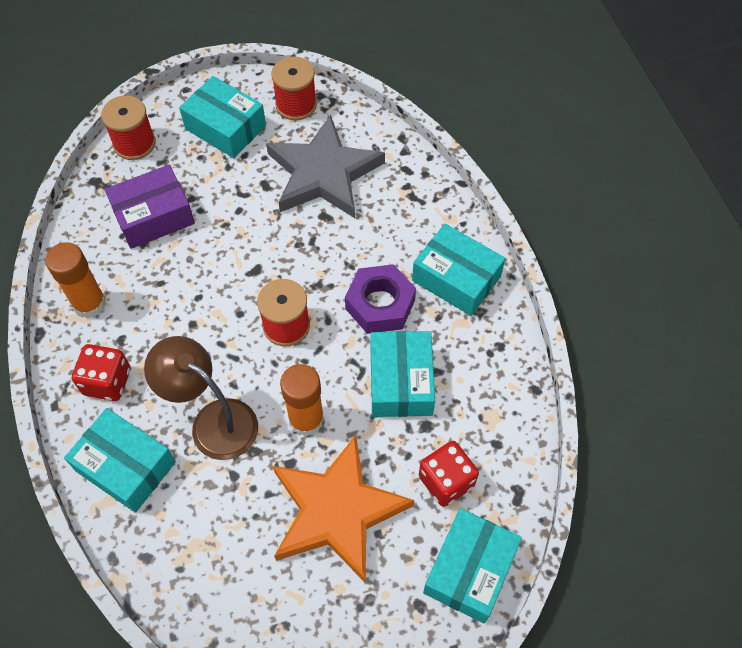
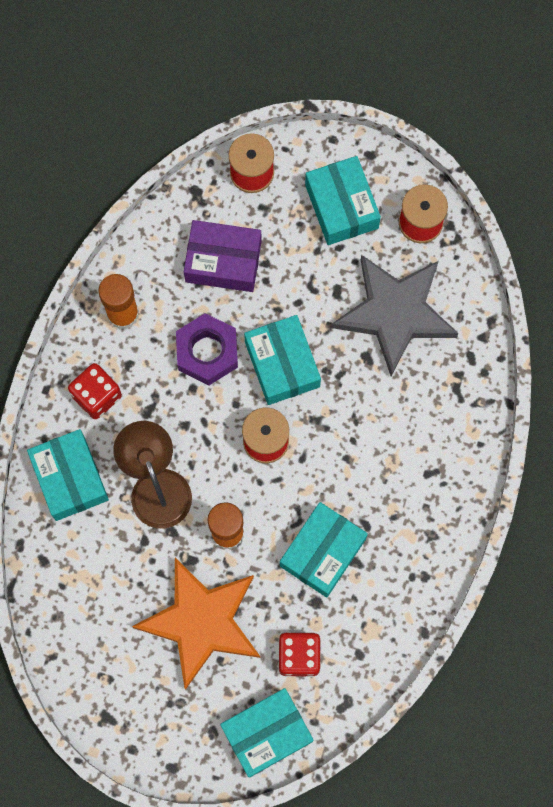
camera: 35 degrees right, 15 degrees up
(380, 304) = (354, 473): purple nut -> purple nut (207, 352)
(456, 278) = (434, 492): turquoise box -> turquoise box (282, 364)

